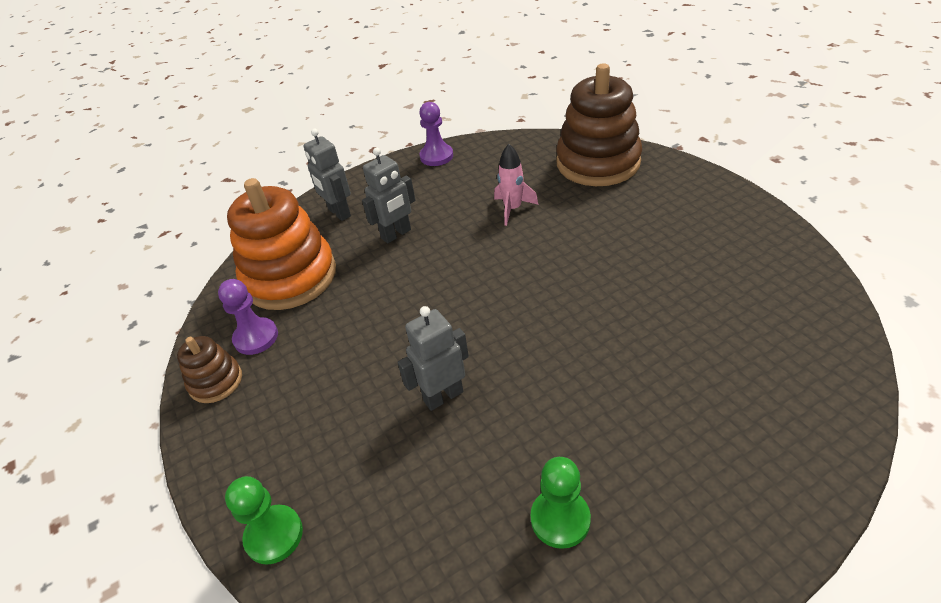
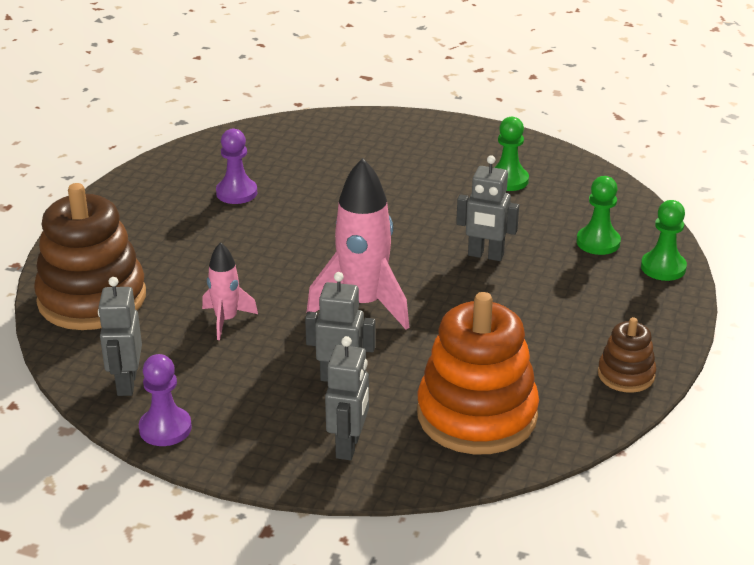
camera: 135 degrees left, 10 degrees down
(256, 337) = (562, 384): purple pawn -> purple pawn (236, 193)
(369, 510) = (598, 242): none -> green pawn
(459, 281) = (363, 304): none -> pink rocket
(491, 154) = (126, 383): none -> grey robot

